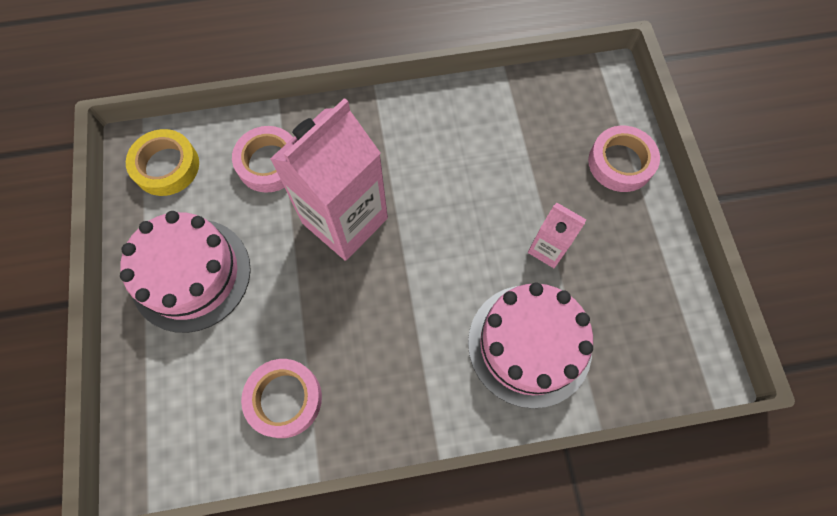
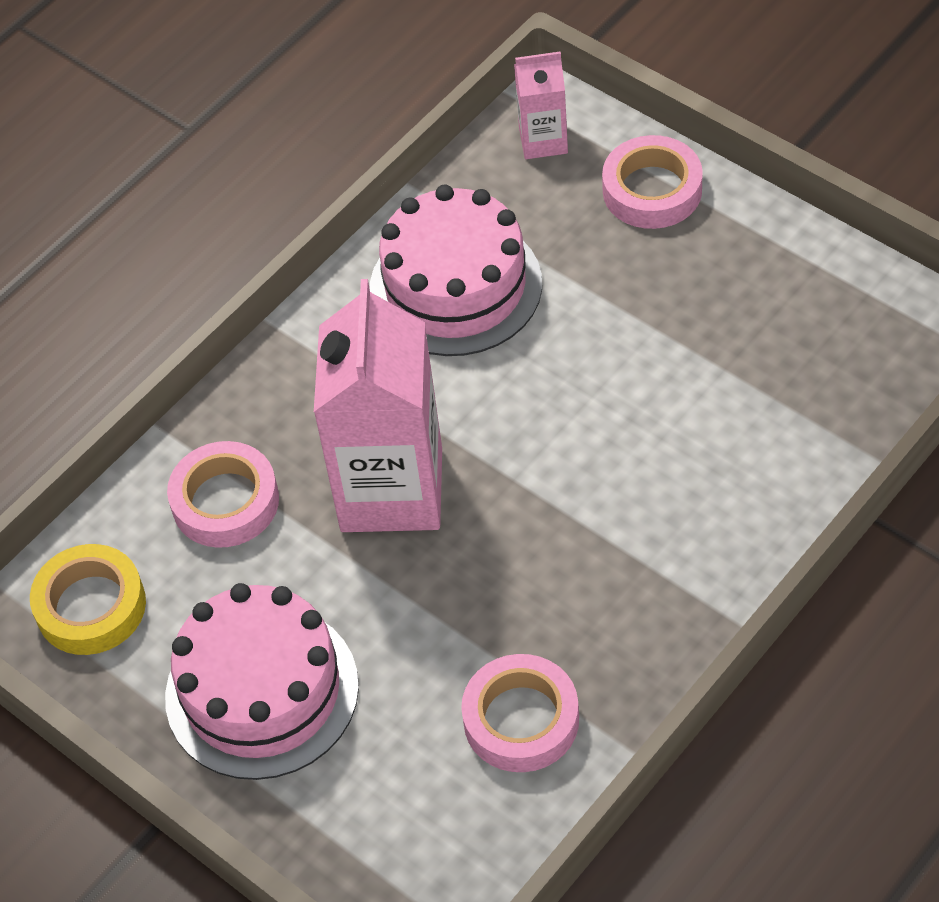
camera: 35 degrees left, 15 degrees down
(529, 345) = (738, 449): pink cake -> pink cake (455, 286)
(548, 248) = (660, 339): pink carton -> pink carton (543, 140)

